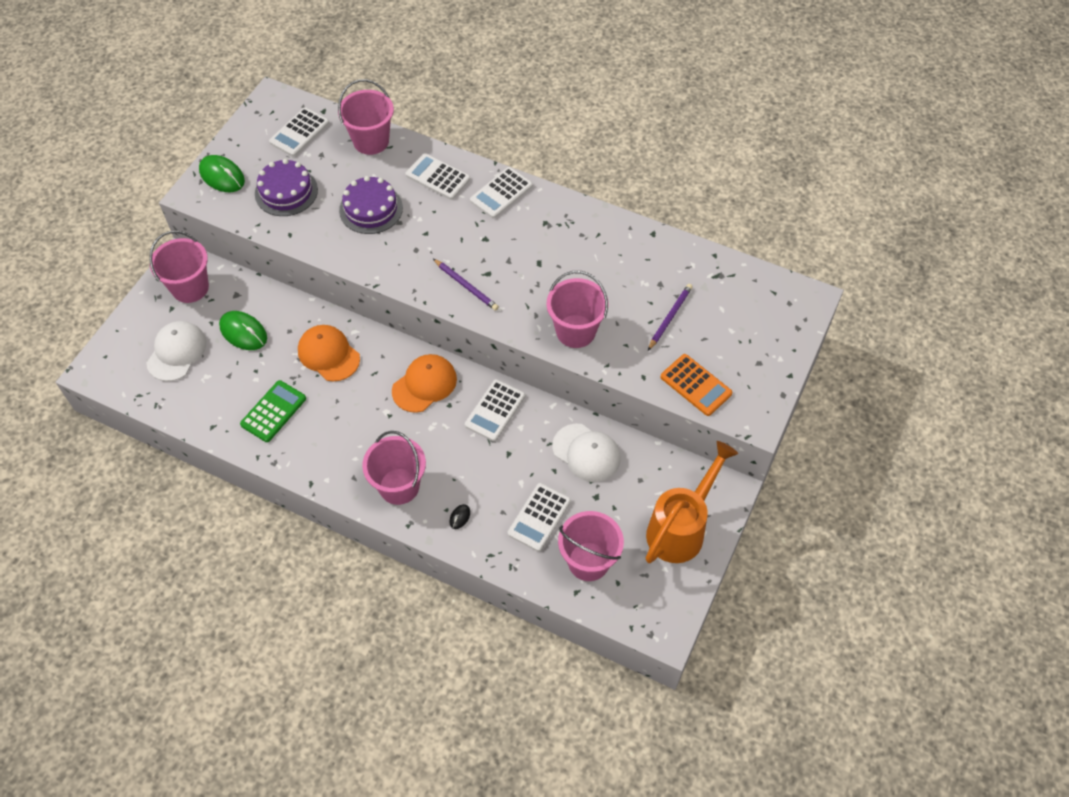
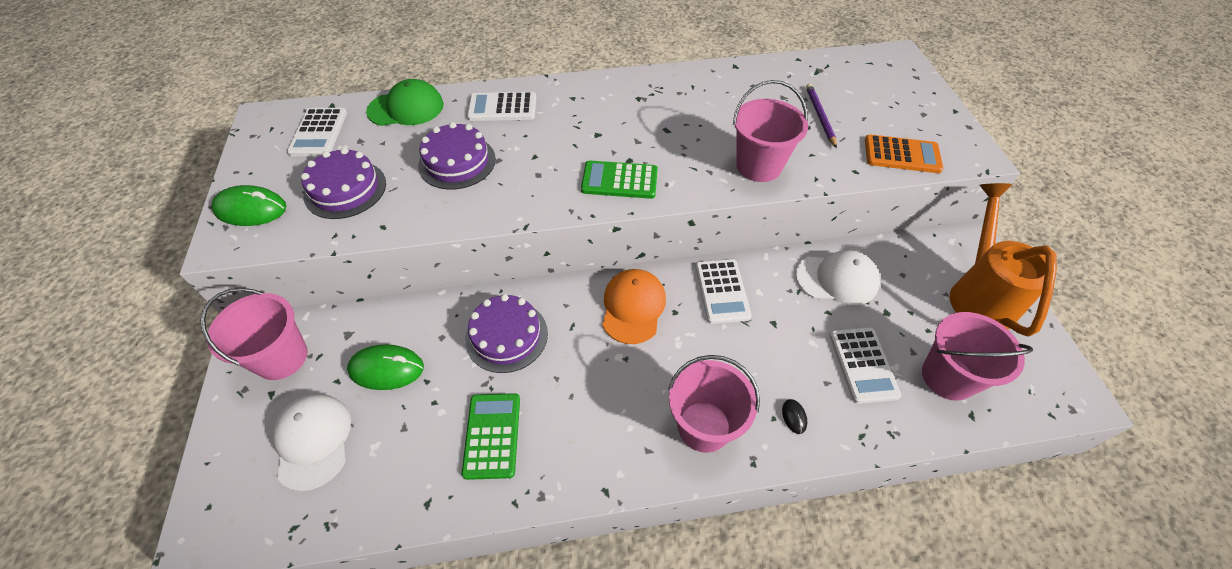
camera: 35 degrees left, 5 degrees down
(328, 354) = (506, 336): orange cap -> purple cake
(371, 141) = (406, 108): pink bucket -> green cap
(466, 286) = (619, 180): purple pencil -> green calculator
(501, 193) = (575, 94): white calculator -> none

